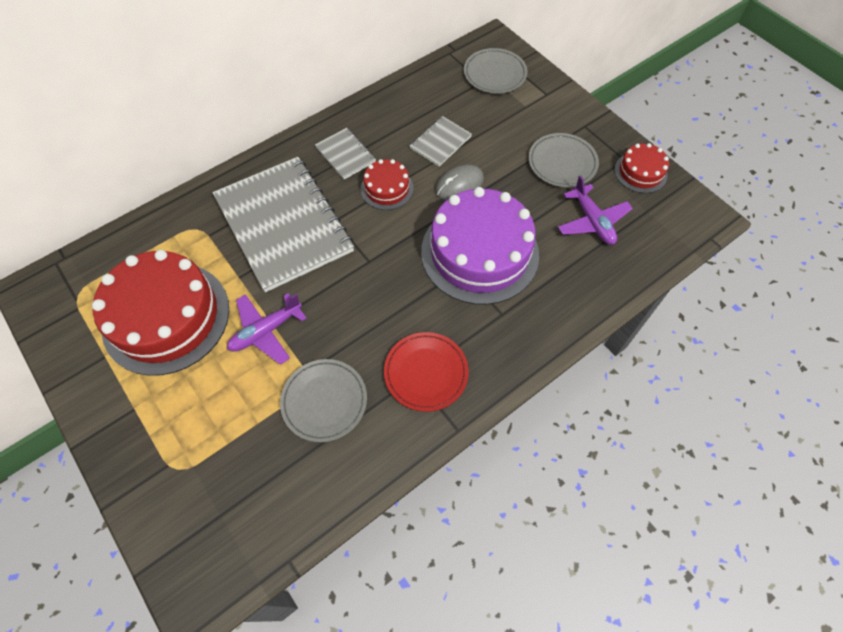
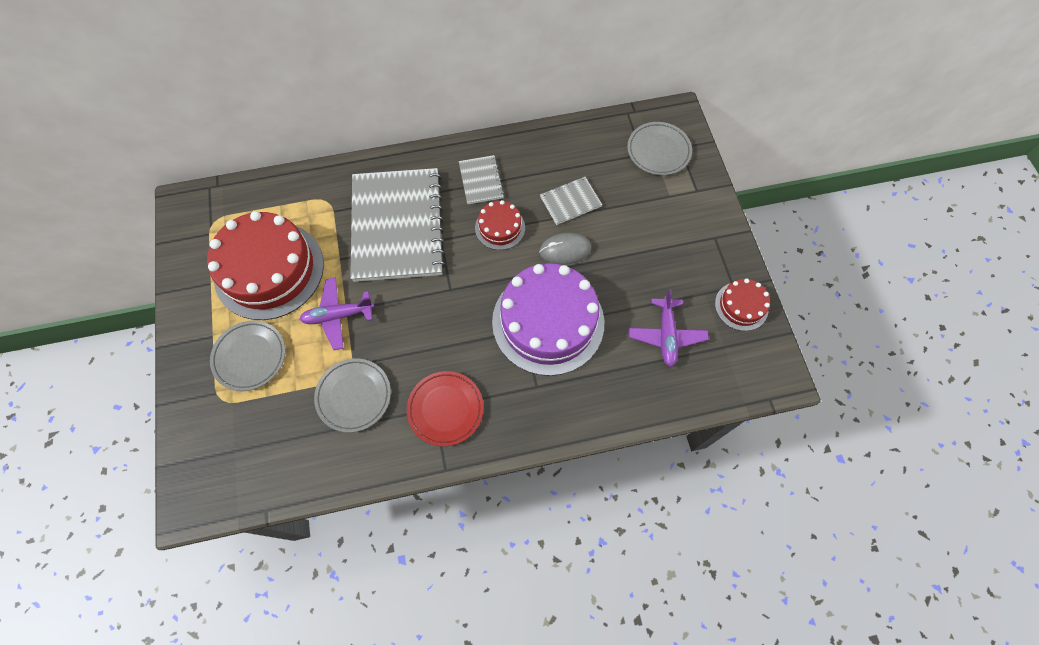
camera: 25 degrees right, 5 degrees up
(562, 163) = (671, 266): grey plate -> grey plate (250, 357)

